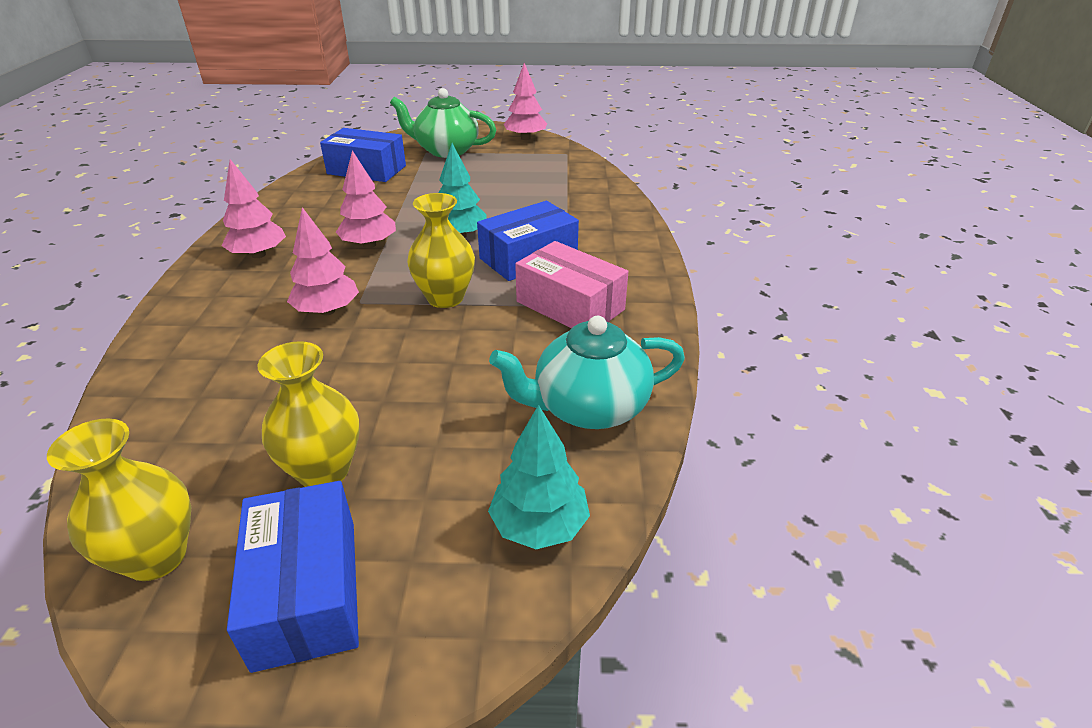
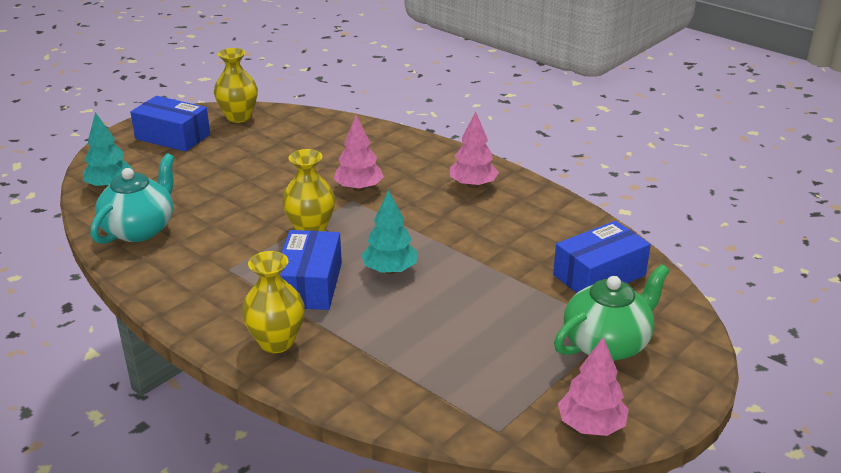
camera: 130 degrees right, 5 degrees down
(324, 471) = (225, 154): yellow vase -> yellow vase (276, 342)
(369, 245) = (430, 228): pink tree -> none
(570, 306) = (226, 270): pink box -> none

